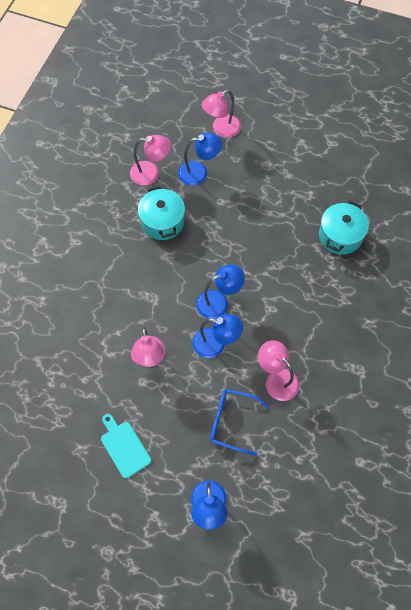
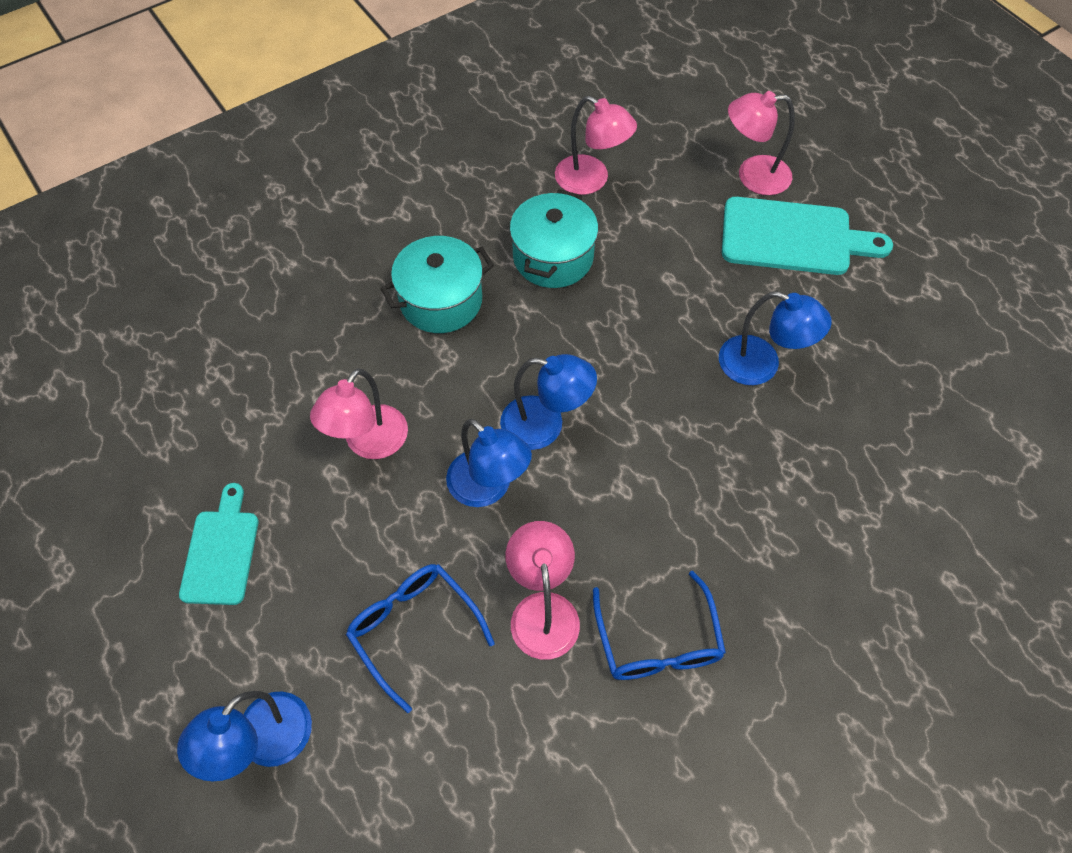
camera: 35 degrees right, 5 degrees down
(199, 172) = (667, 218): blue lamp -> blue lamp (761, 365)
(259, 150) = (793, 238): none -> turquoise cutting board
(329, 361) = (658, 641): none -> blue glasses
(340, 236) = (836, 445): turquoise pot -> turquoise pot (441, 301)

